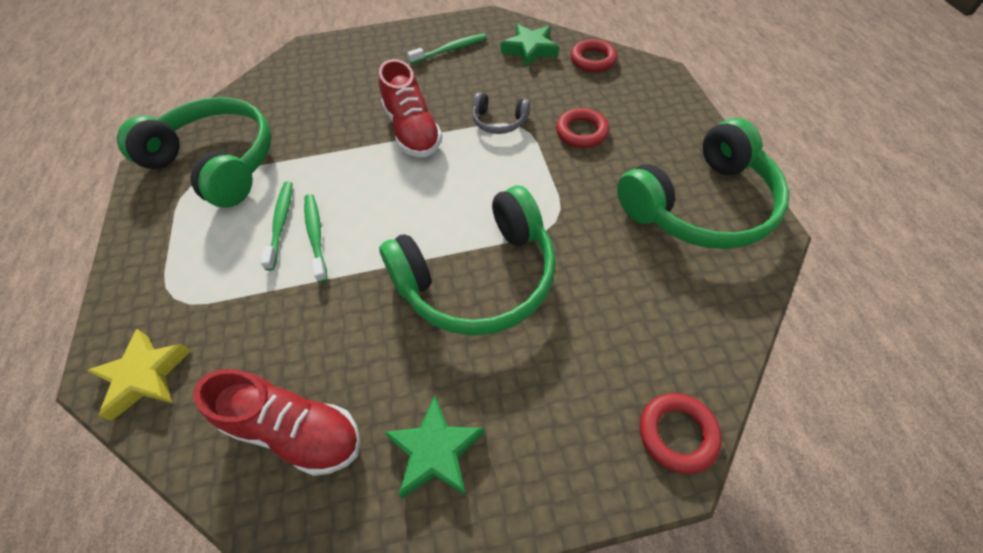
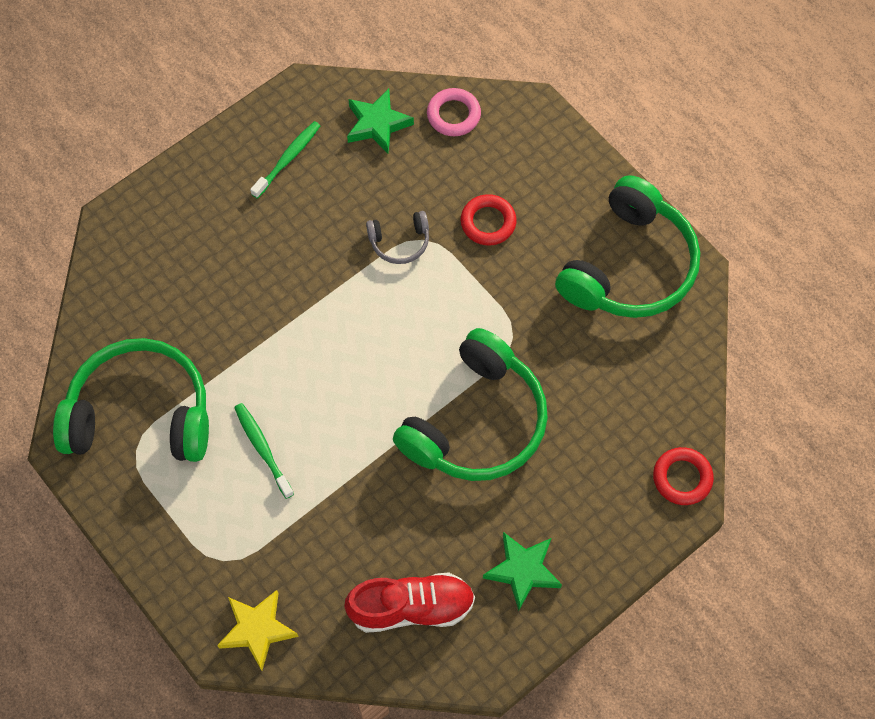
camera: 30 degrees left, 10 degrees up
(316, 235) = (305, 446): green toothbrush -> none
(412, 131) = (318, 290): red shoe -> none
(593, 60) = (453, 115): red ring -> pink ring

